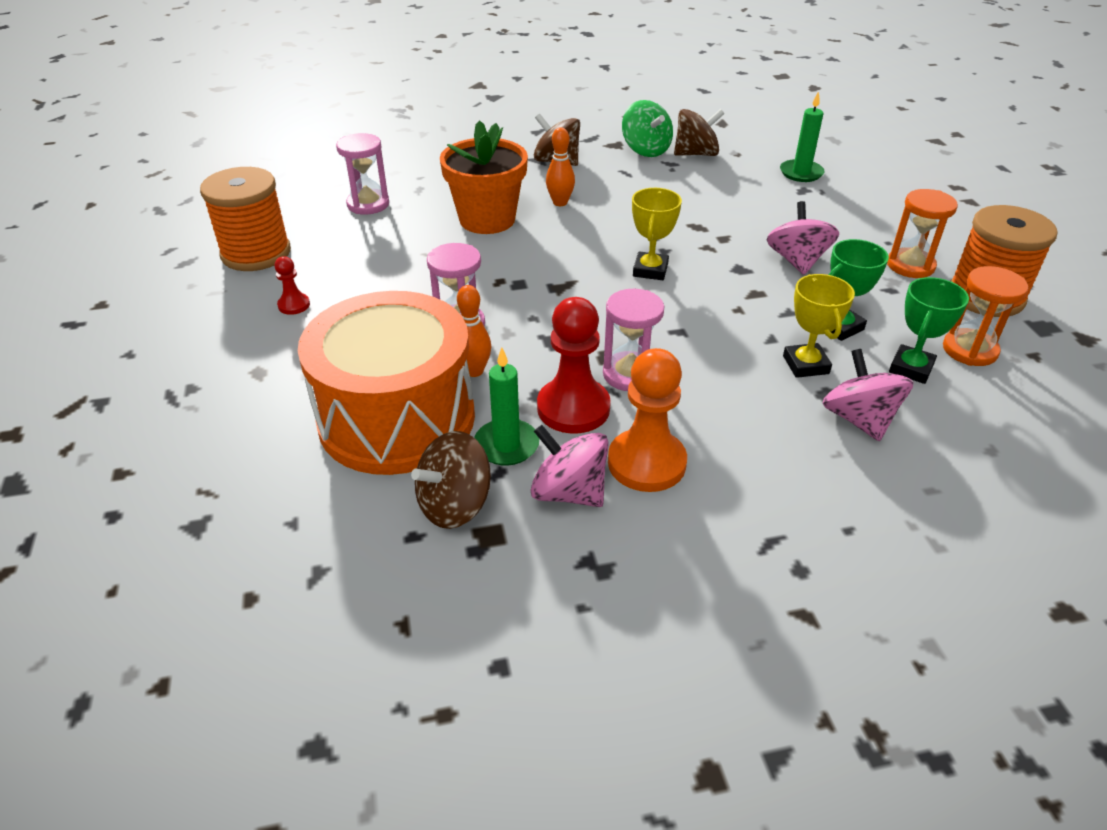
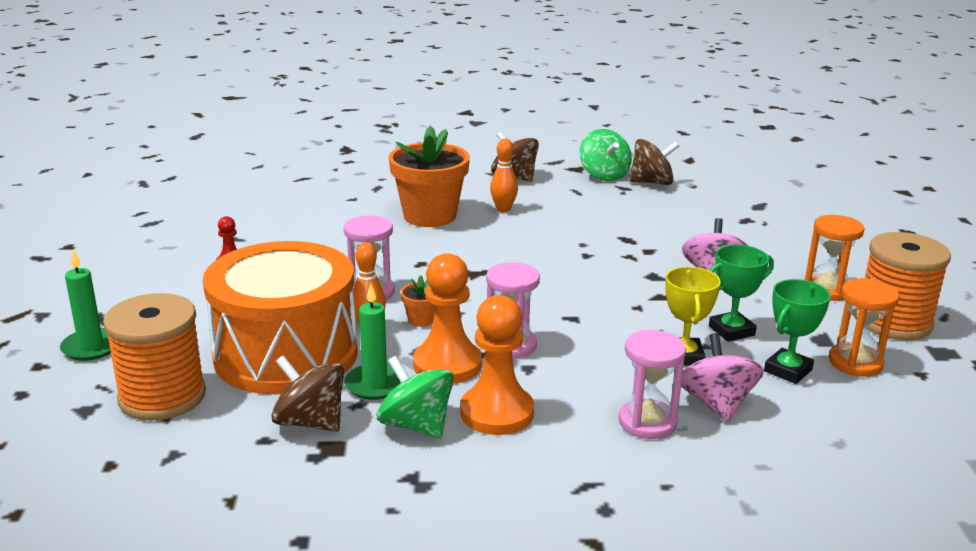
camera: 10 degrees right, 15 degrees down
(256, 253) = (213, 222): orange spool -> orange spool (162, 397)
(368, 204) = (326, 195): pink hourglass -> pink hourglass (647, 422)
(455, 505) = (310, 422): brown spinning top -> brown spinning top turned 60 degrees clockwise
(525, 354) = (421, 320): none -> orange flower pot
(569, 492) = (416, 425): pink spinning top -> green spinning top
(573, 408) = (447, 365): red pawn -> orange pawn
(650, 270) = (566, 269): yellow trophy -> none
(801, 173) = (750, 206): green candle -> green candle (91, 347)

